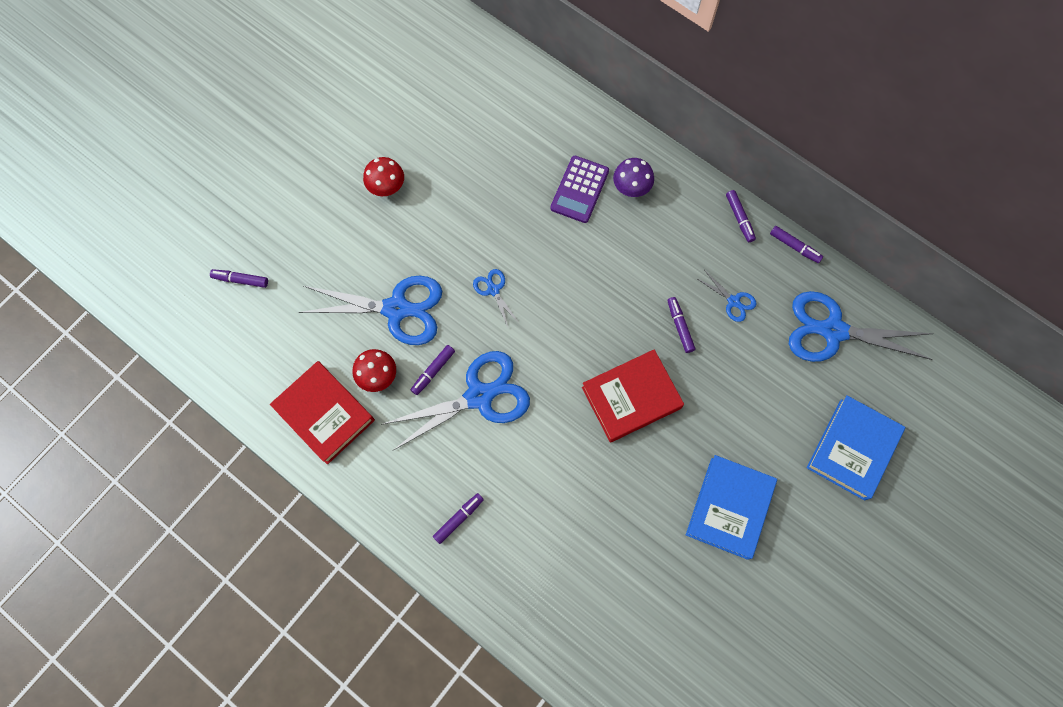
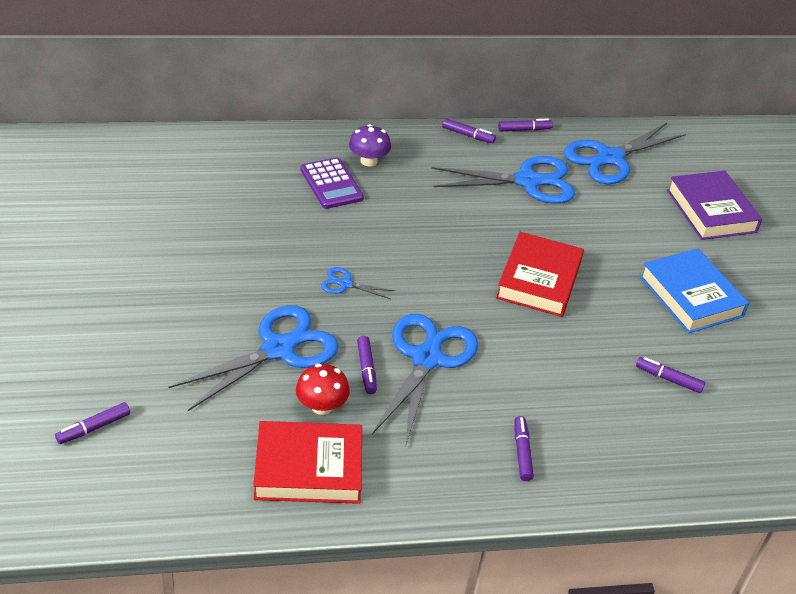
camera: 50 degrees left, 30 degrees down
(386, 186) = (161, 274): red mushroom -> none
(680, 326) = (513, 217): purple marker -> purple marker (668, 379)
(733, 301) = (528, 181): blue scissors -> blue scissors, size x2.21
(852, 449) = (711, 211): blue book -> purple book

